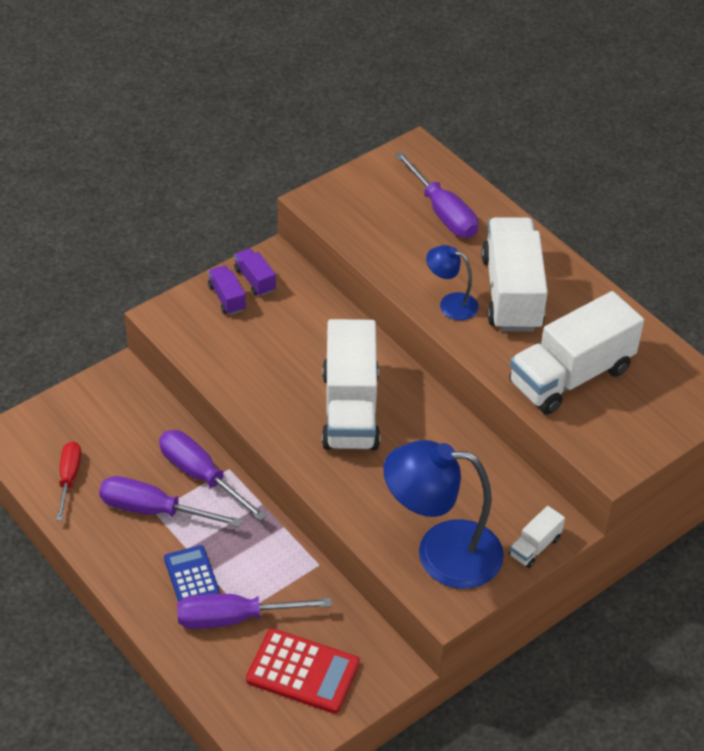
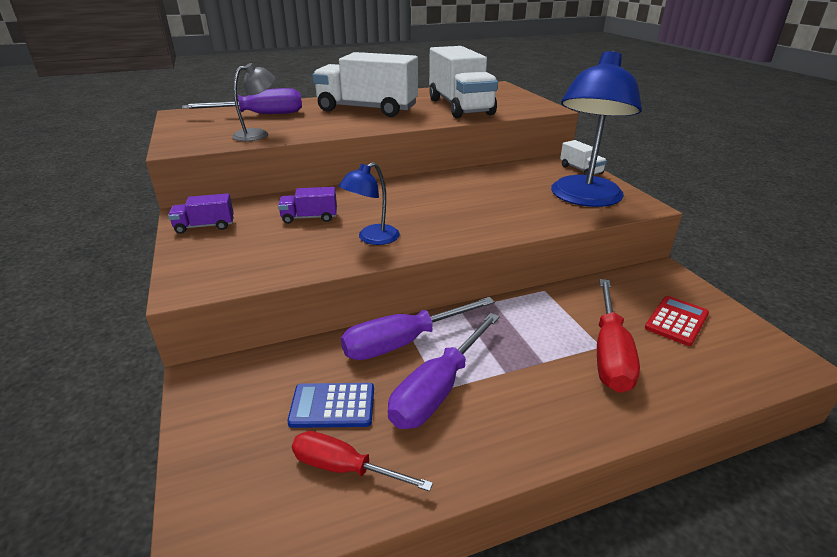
camera: 70 degrees left, 15 degrees down
(191, 576) = (546, 375): blue calculator -> blue calculator (332, 406)
(227, 298) = (210, 244): purple truck -> purple truck (309, 218)
(234, 618) = (610, 353): purple screwdriver -> red screwdriver
(303, 672) = (676, 321): red calculator -> red calculator, size x0.66
(350, 409) = (409, 209): white truck -> none
(377, 238) = (258, 134): none -> grey lamp
(450, 304) = (359, 124): blue lamp -> blue lamp (372, 238)

